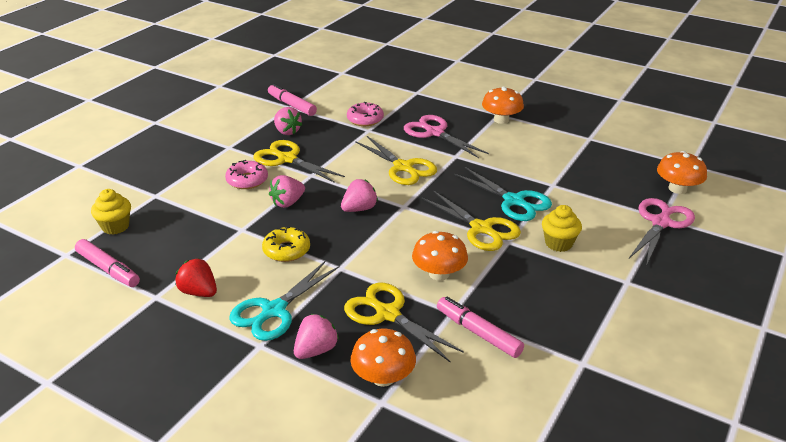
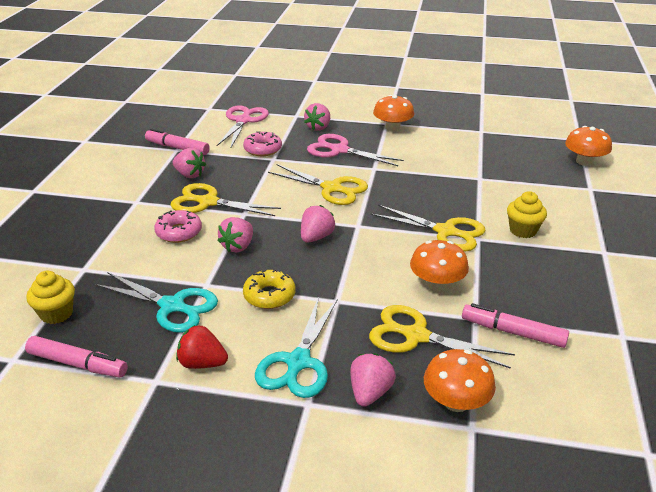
camera: 20 degrees left, 0 degrees up
(430, 107) = (318, 127): none -> pink strawberry
(513, 201) = (456, 200): turquoise scissors -> turquoise scissors (172, 306)
(661, 223) = (593, 194): pink scissors -> pink scissors (243, 121)

